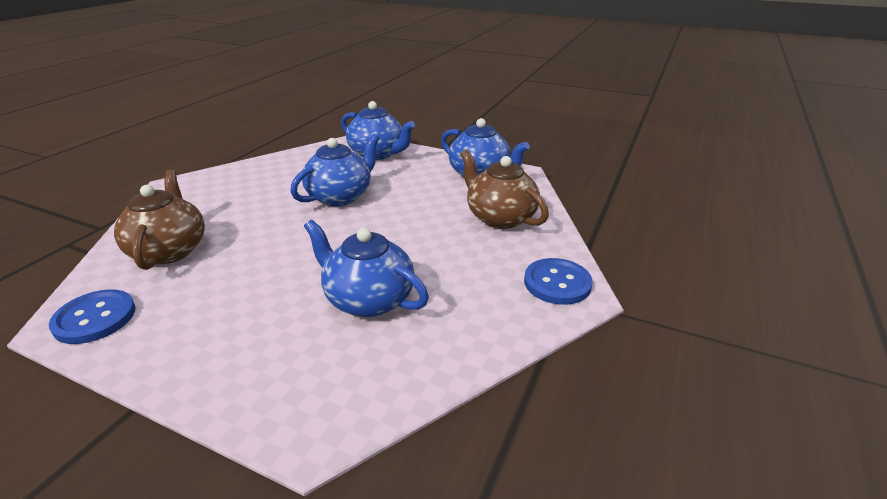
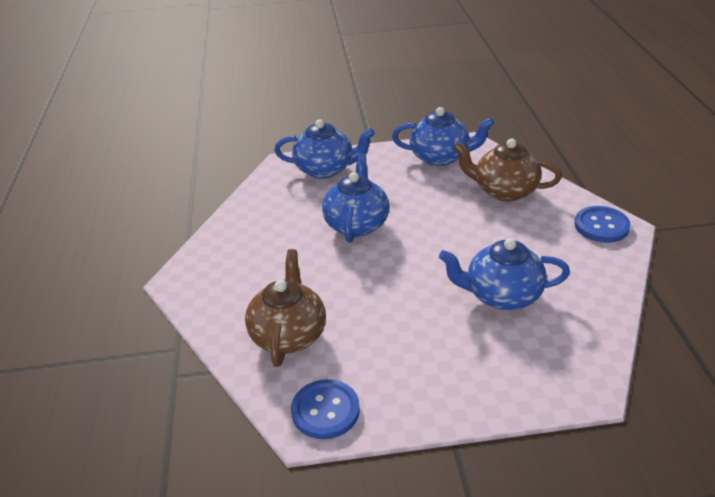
camera: 30 degrees left, 5 degrees up
(169, 250) = (289, 335): brown teapot -> brown teapot turned 45 degrees clockwise

